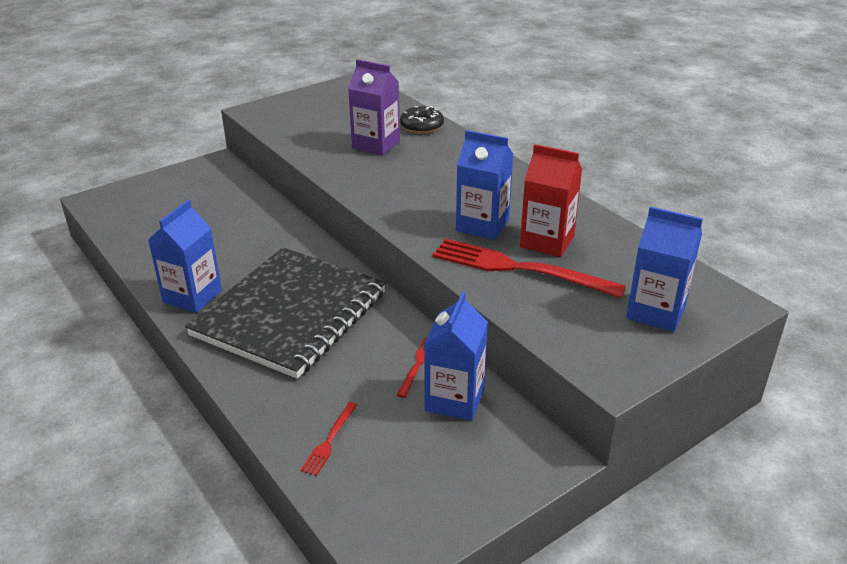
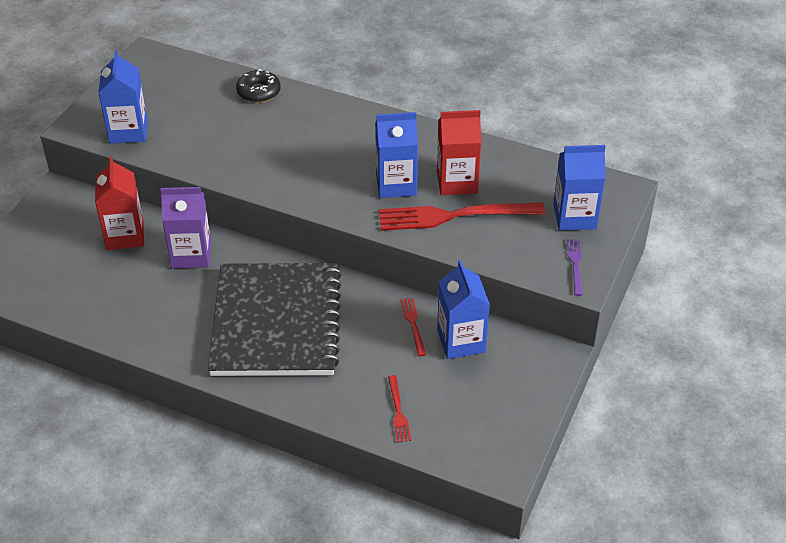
camera: 30 degrees left, 10 degrees up
(192, 296) = (176, 340): blue carton -> blue carton (128, 131)
(234, 206) = (125, 235): none -> red carton
(376, 144) = (235, 128): purple carton -> purple carton (191, 254)
(620, 357) = (575, 264): none -> purple fork

